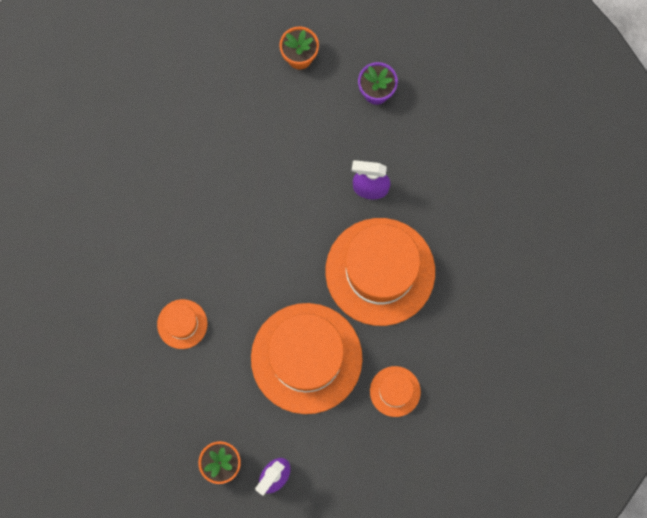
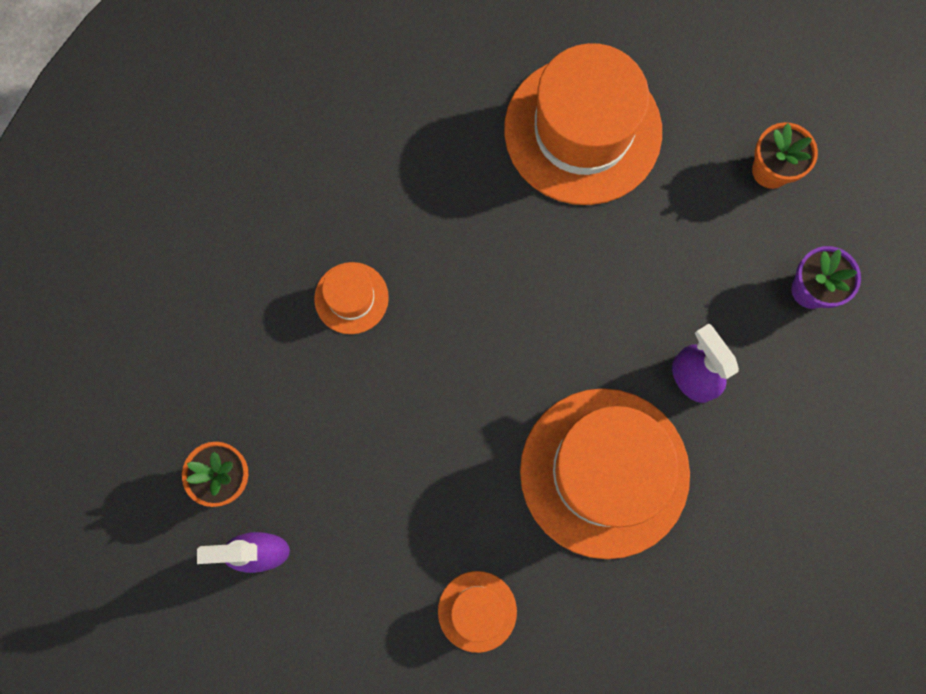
camera: 50 degrees right, 0 degrees up
(306, 358) = (429, 472): orange hat -> orange hat (582, 130)

